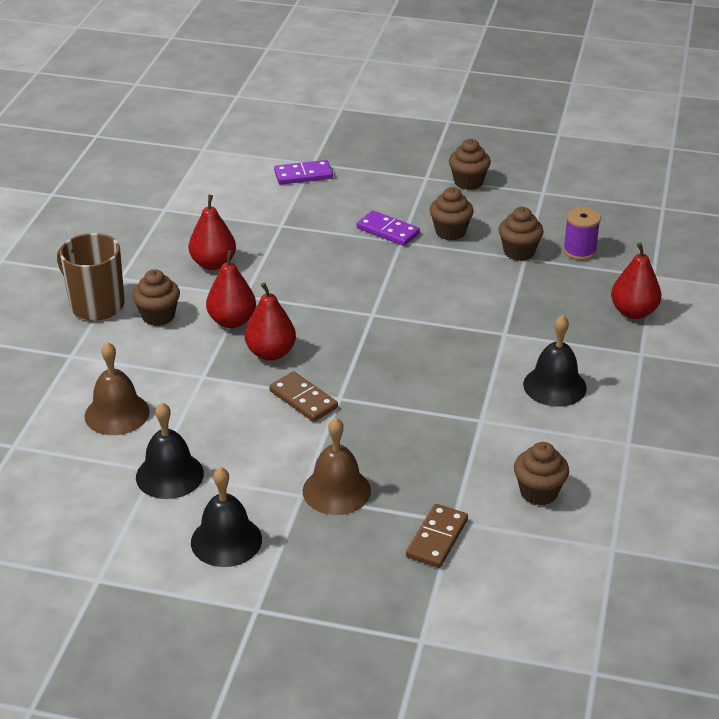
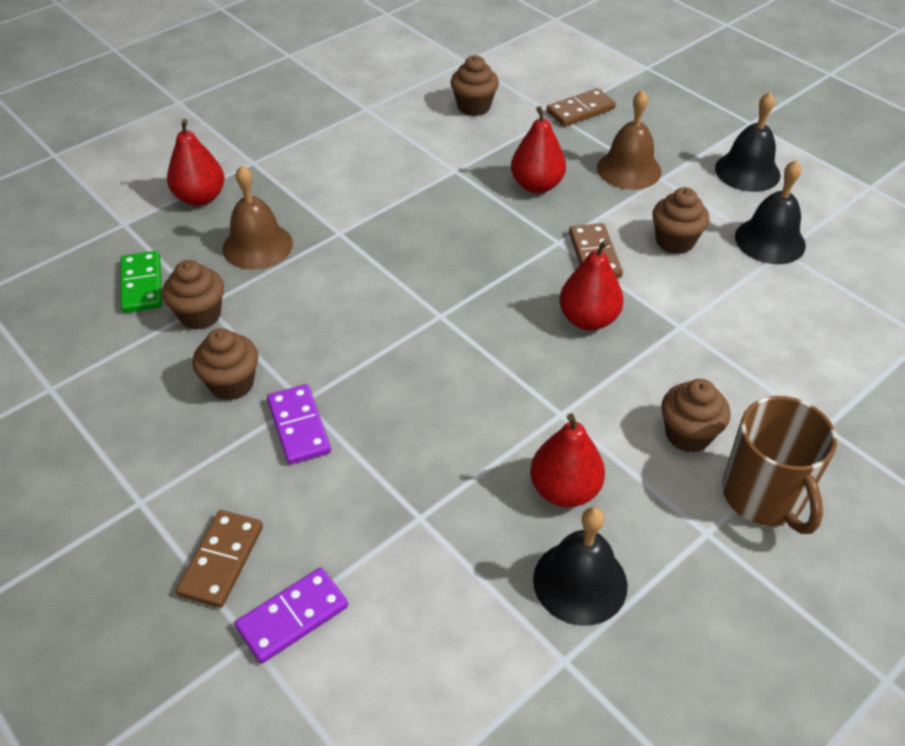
camera: 145 degrees left, 10 degrees up
(117, 413) = (797, 324): brown bell -> brown bell (257, 246)
(232, 321) = (602, 382): red pear -> red pear (536, 185)
(303, 175) = (292, 617): purple domino -> purple domino turned 60 degrees counterclockwise
(359, 177) = (221, 560): none -> brown domino
(468, 182) = (104, 458): brown cupcake -> brown cupcake (675, 241)
(554, 386) = (360, 169): black bell -> black bell (580, 582)
(579, 251) = (142, 284): purple spool -> green domino

